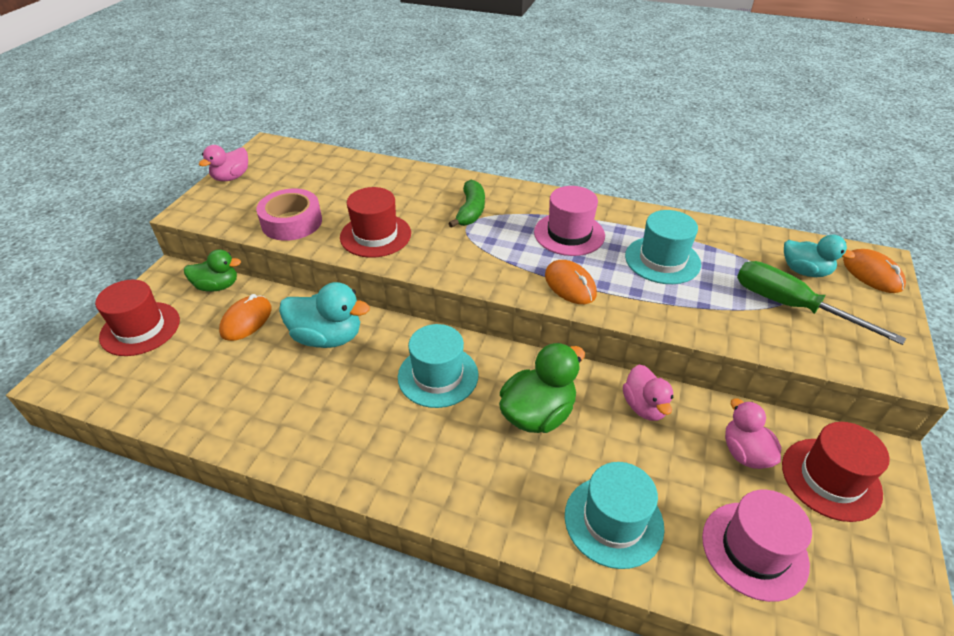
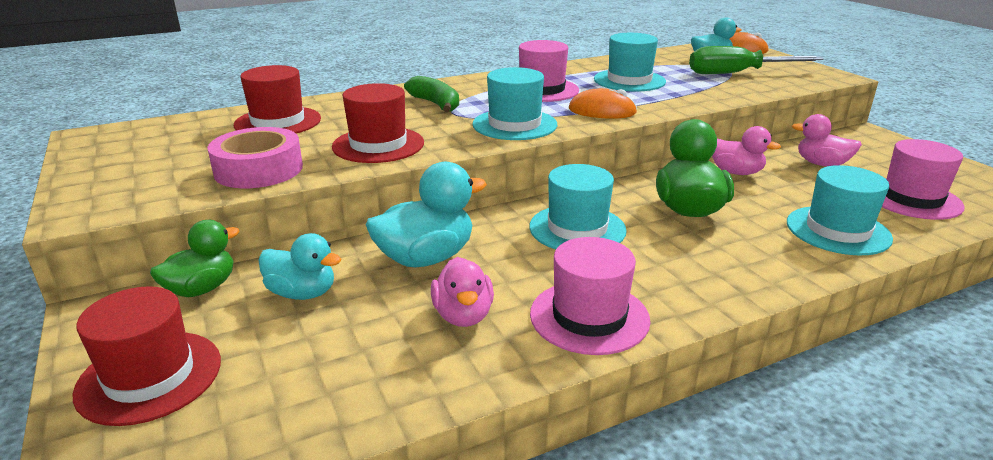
camera: 45 degrees left, 15 degrees down
(231, 177) = (88, 170): pink duck -> pink duck (463, 315)
(246, 320) = (302, 293): orange mouse -> turquoise duck
(334, 446) = (589, 317): none -> pink hat
(483, 263) = (514, 124): none -> turquoise hat
(830, 478) = (872, 153): red hat -> red hat (278, 122)

